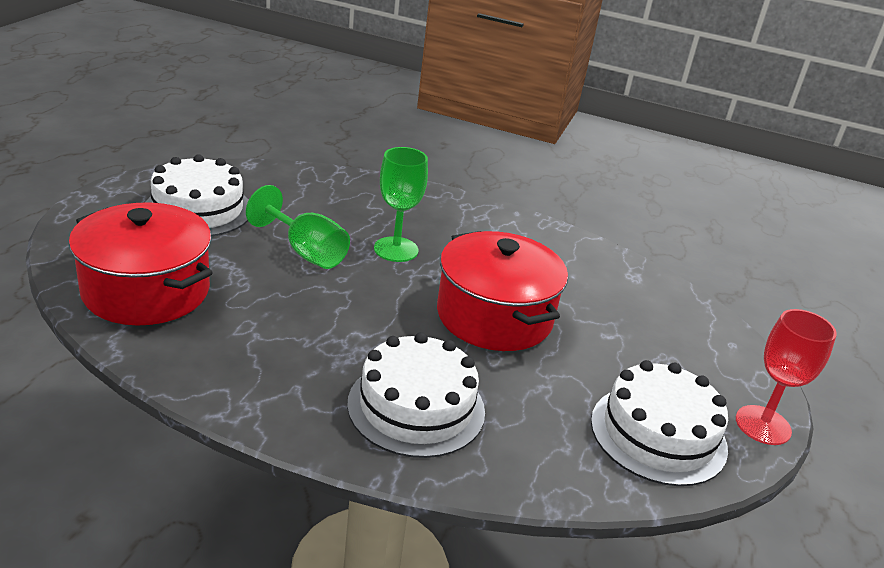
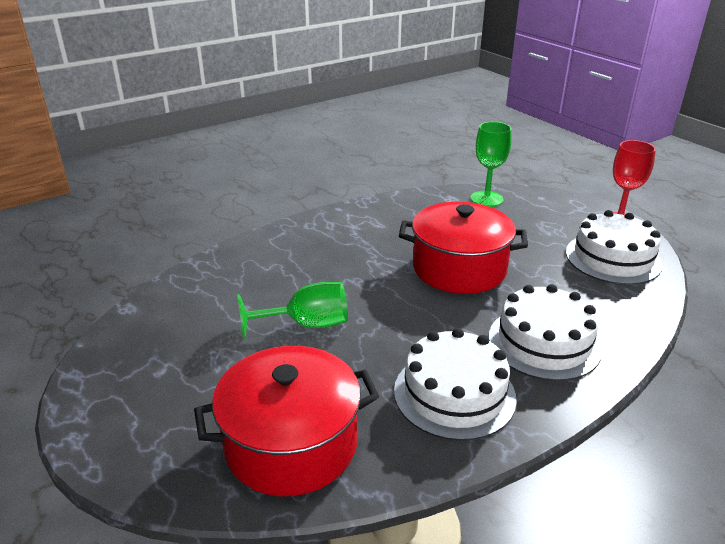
camera: 50 degrees left, 0 degrees up
(198, 209) = (177, 366): white cake -> white cake (454, 394)
(396, 249) = (341, 278): green goblet -> green goblet (486, 199)

